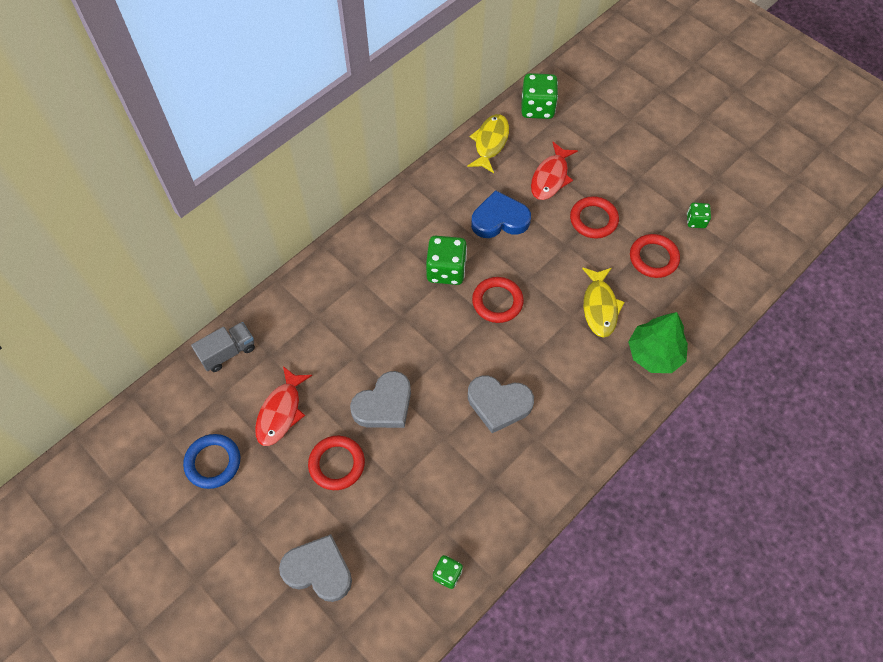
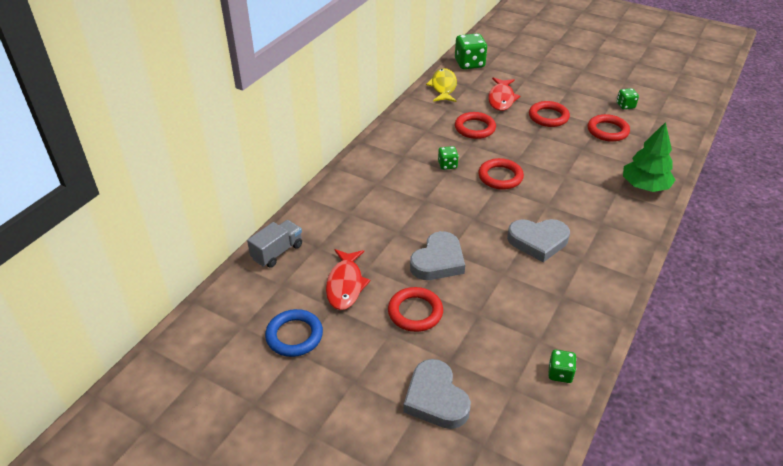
camera: 15 degrees left, 20 degrees down
(318, 570) = (435, 398): grey heart -> grey heart turned 120 degrees counterclockwise
(446, 270) = (447, 165): green dice -> green dice, size x0.54
(499, 219) = (475, 128): blue heart -> red ring
(599, 307) = (584, 166): yellow fish -> none

